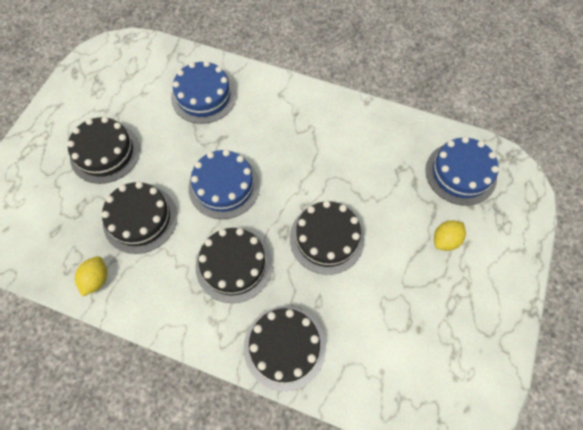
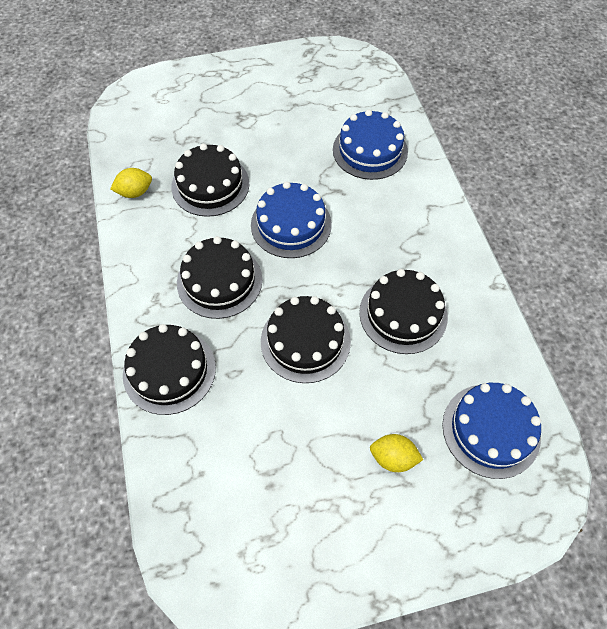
camera: 55 degrees right, 5 degrees down
(105, 153) = (251, 121): black cake -> black cake (403, 314)

